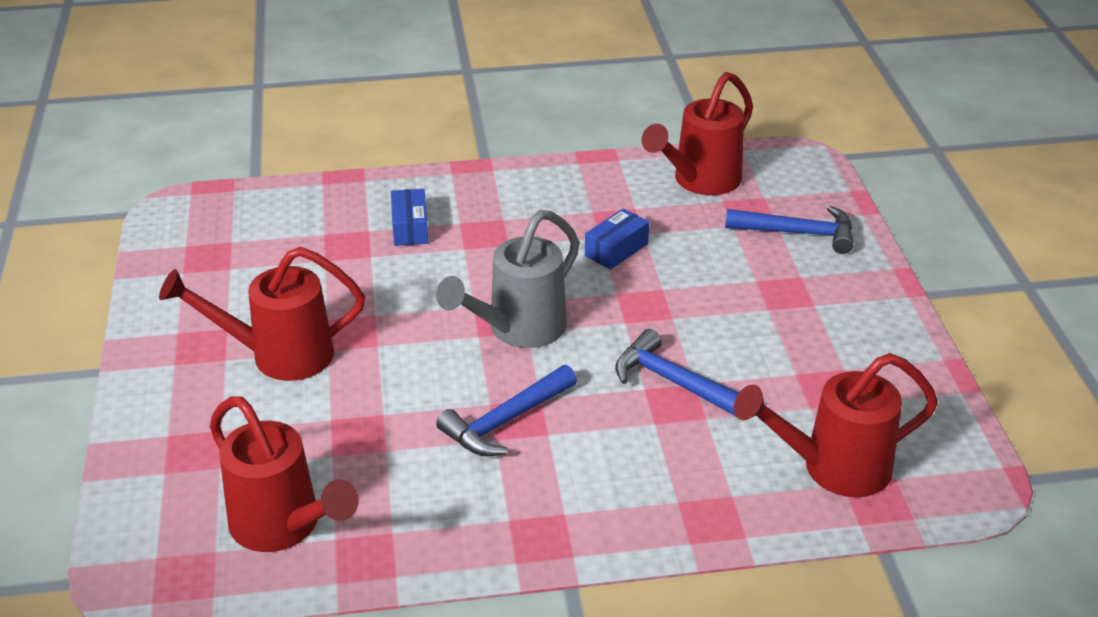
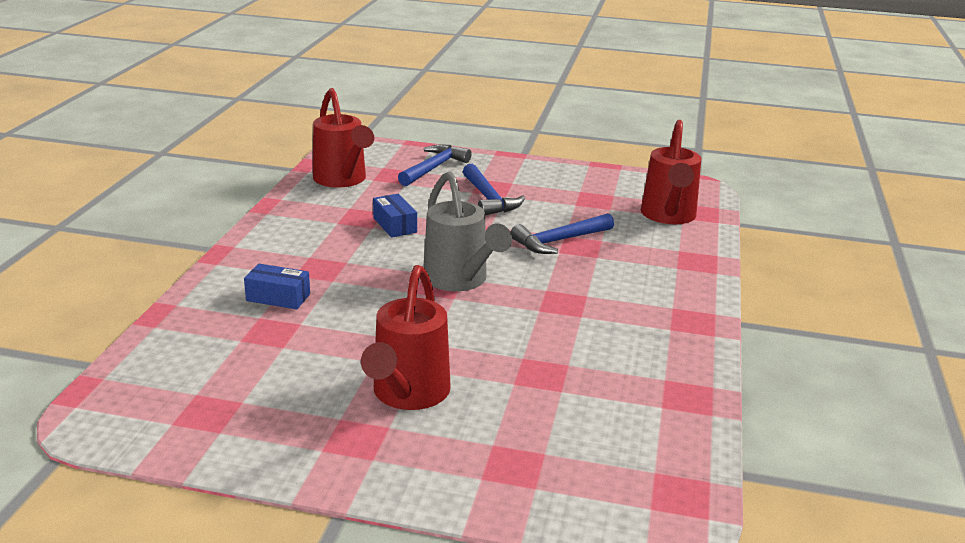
camera: 70 degrees left, 10 degrees down
(283, 527) = (639, 430): red watering can -> none
(506, 421) = (564, 308): blue hammer -> blue hammer (488, 198)

